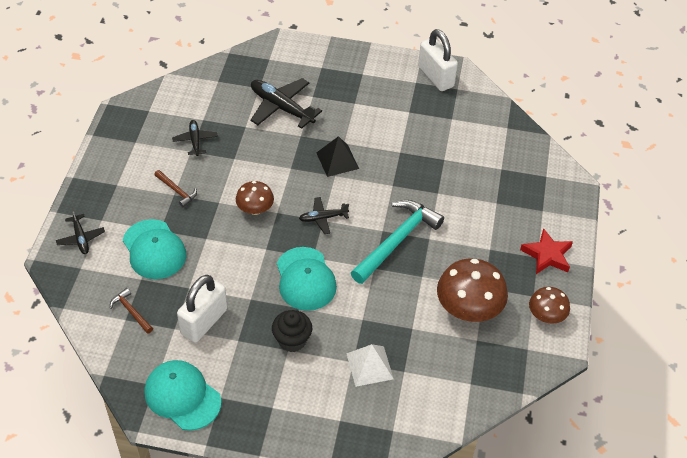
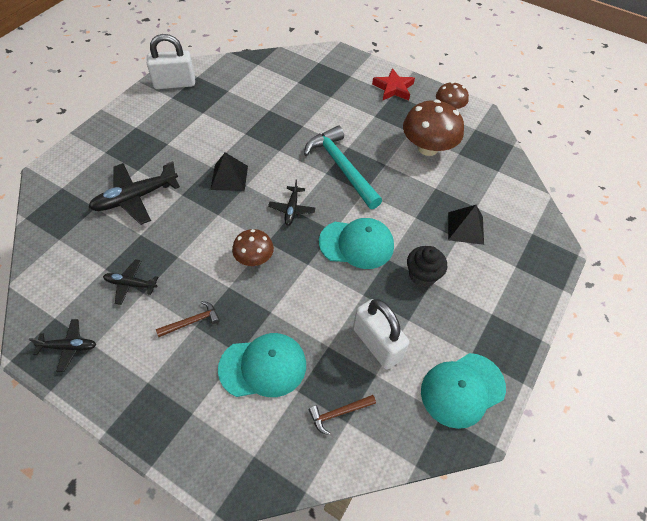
camera: 70 degrees left, 5 degrees up
(81, 238) = (209, 445): black plane -> black plane (68, 347)
(369, 366) = (465, 228): white pyramid -> black pyramid

